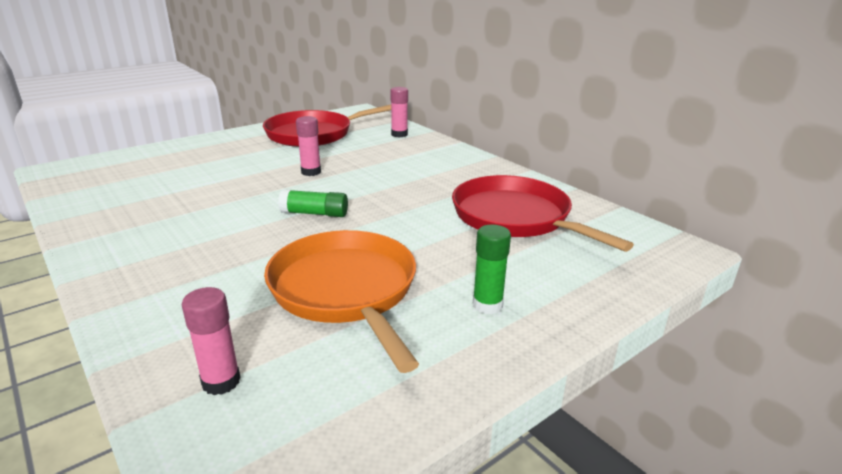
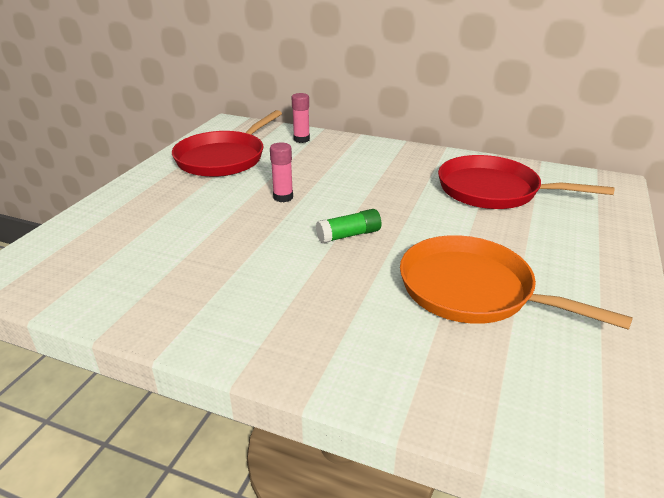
camera: 30 degrees left, 5 degrees up
(221, 381) = (501, 395): pink glue stick -> none
(487, 305) = (571, 264): green glue stick -> none

